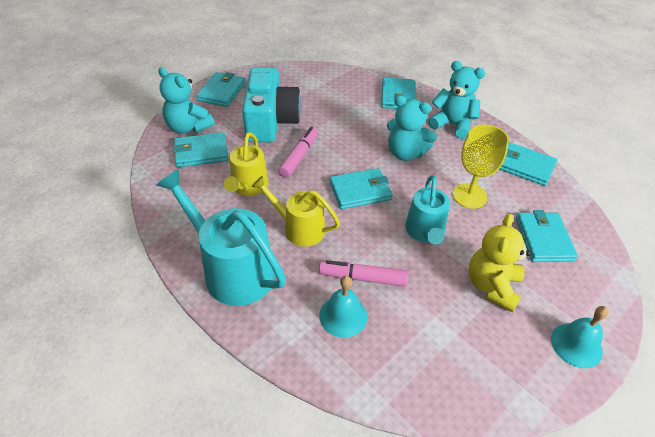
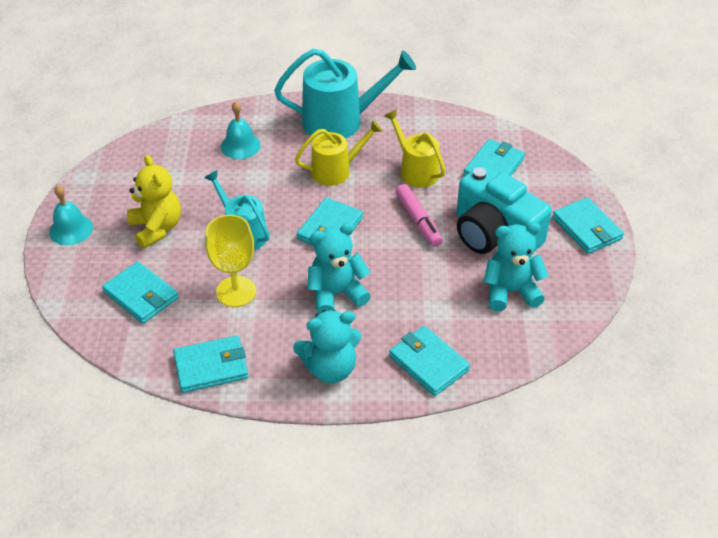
camera: 135 degrees right, 0 degrees up
(188, 127) = (543, 177): turquoise teddy bear -> turquoise teddy bear (510, 291)
(363, 278) = (252, 172): pink marker -> none

